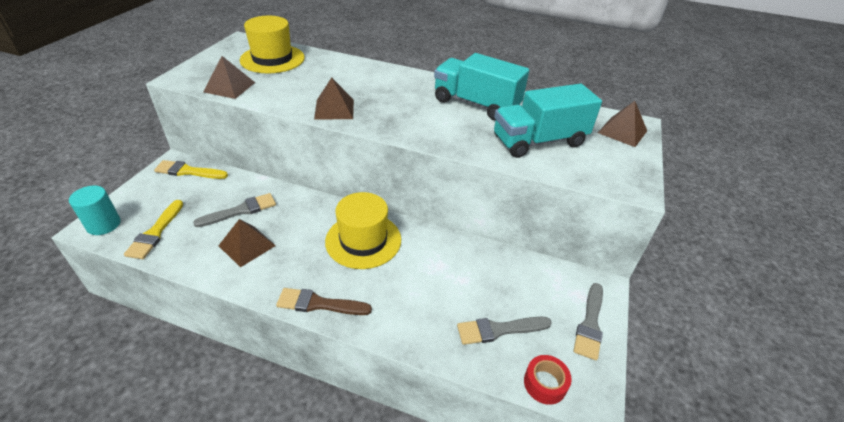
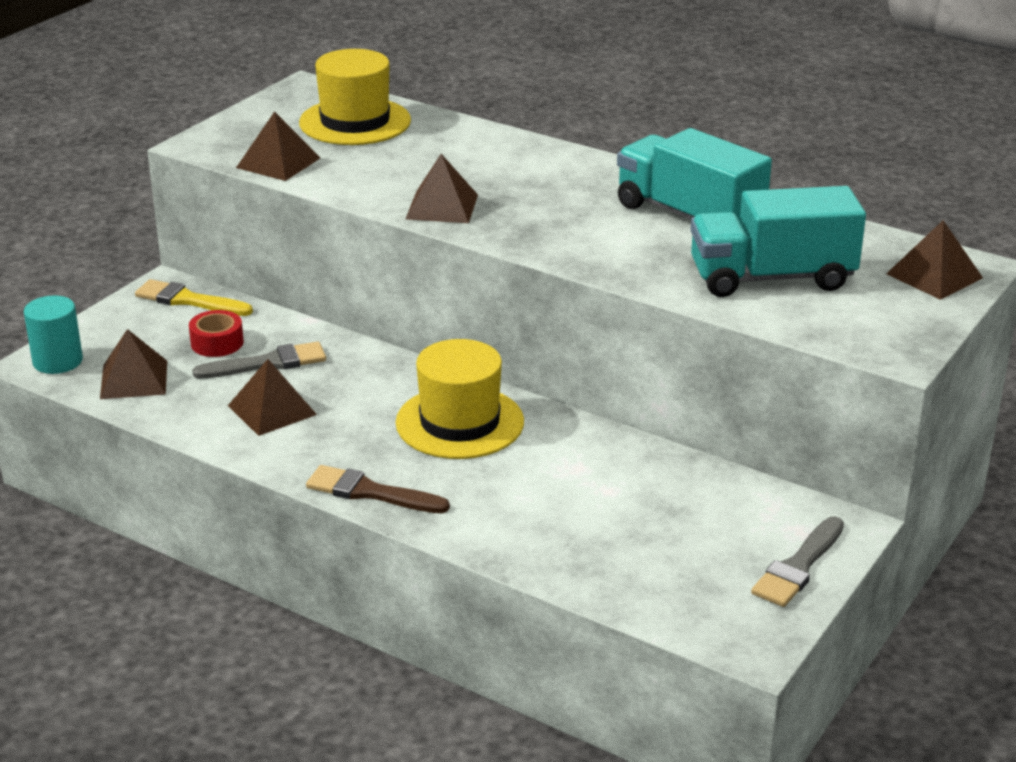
camera: 15 degrees right, 10 degrees down
(155, 232) = (134, 379): yellow brush -> brown pyramid
(499, 330) = (642, 555): grey brush -> none
(545, 383) = (687, 621): red tape -> red tape (217, 343)

